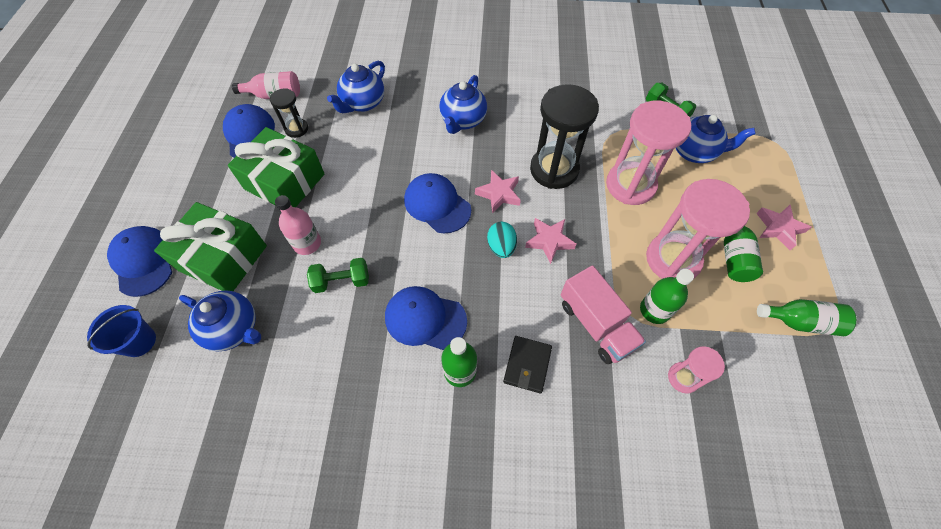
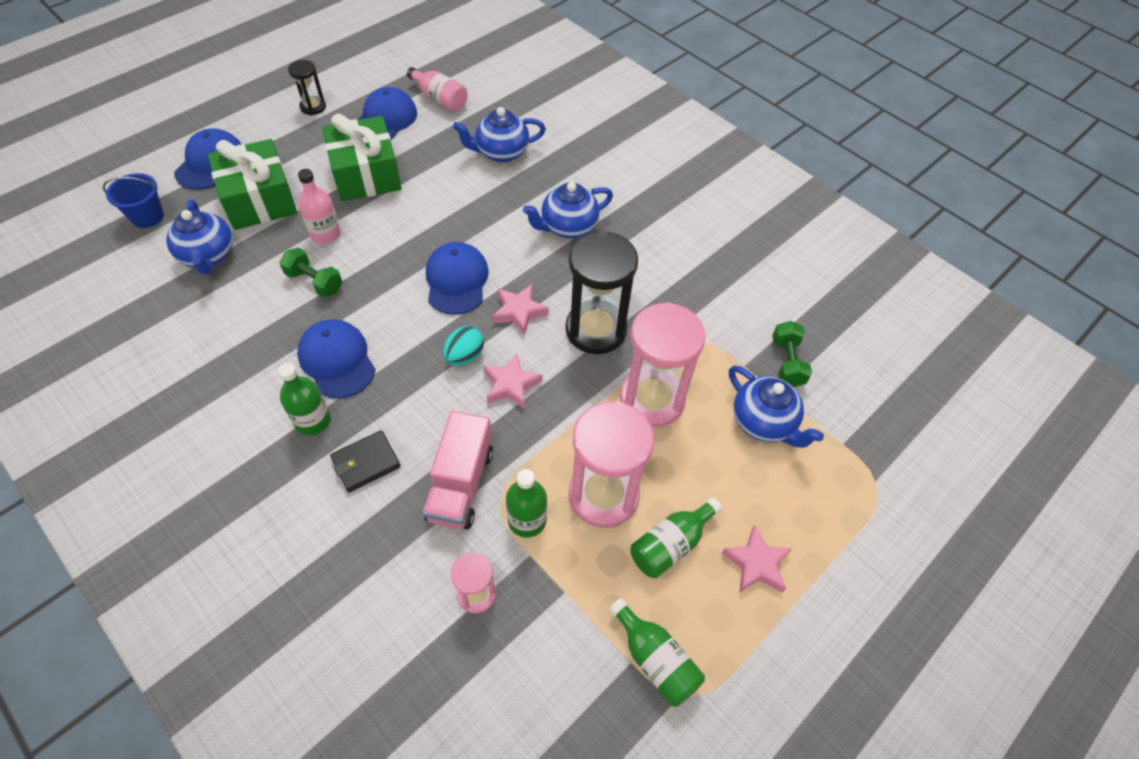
camera: 40 degrees right, 5 degrees down
(296, 129) = (424, 138): black hourglass -> black hourglass (313, 107)

